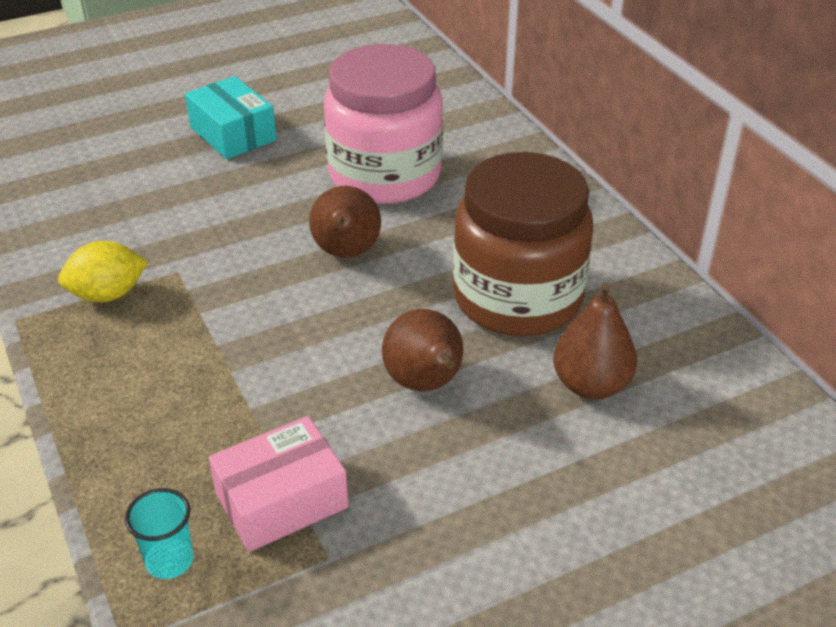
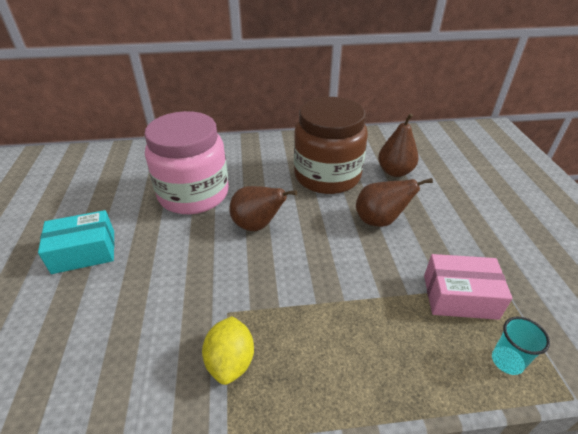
camera: 70 degrees left, 0 degrees up
(281, 500) = (459, 296): pink box -> pink box turned 75 degrees counterclockwise

